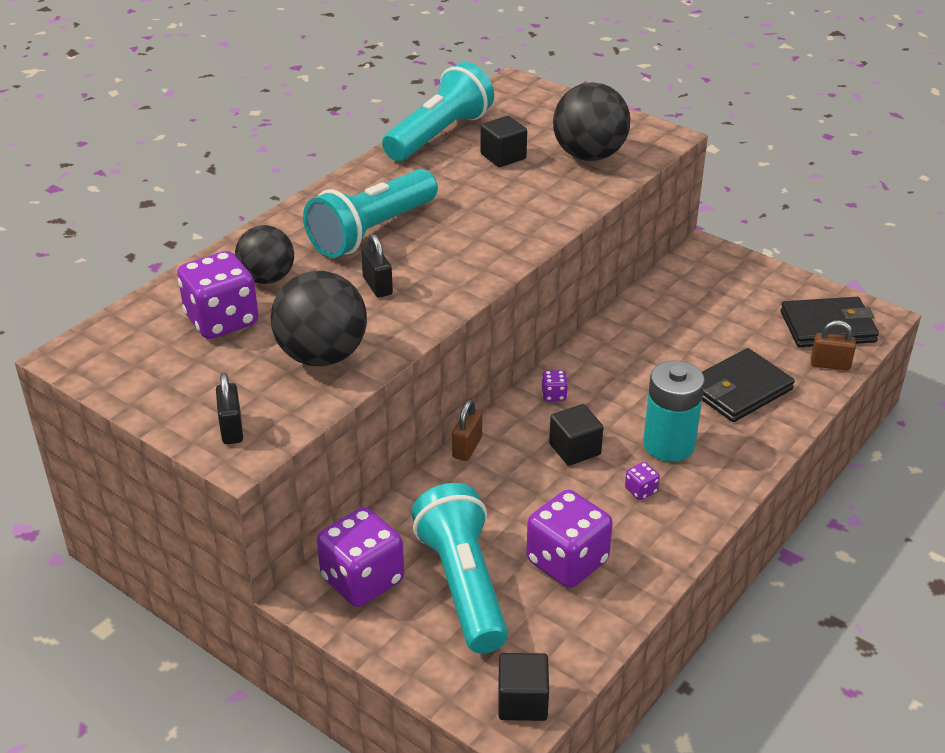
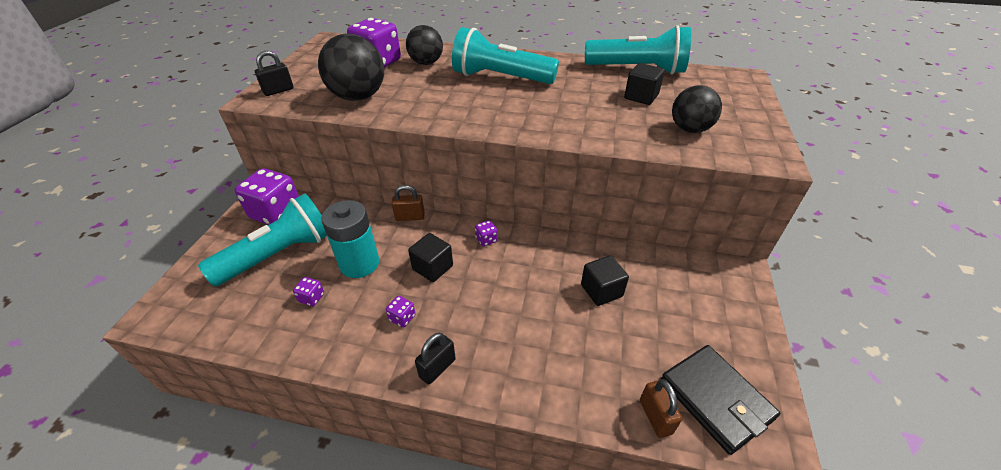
camera: 65 degrees right, 5 degrees up
(377, 286) = (442, 94): black padlock -> black padlock (437, 368)
(522, 701) = (172, 315): black cube -> black cube (601, 290)
(567, 561) = (312, 298): purple dice -> purple dice, size x0.42
(589, 155) = (689, 129): black ball -> black ball, size x0.67
(669, 444) = (464, 320): turquoise battery -> turquoise battery (359, 263)
(739, 389) = (564, 349): black wallet -> none

